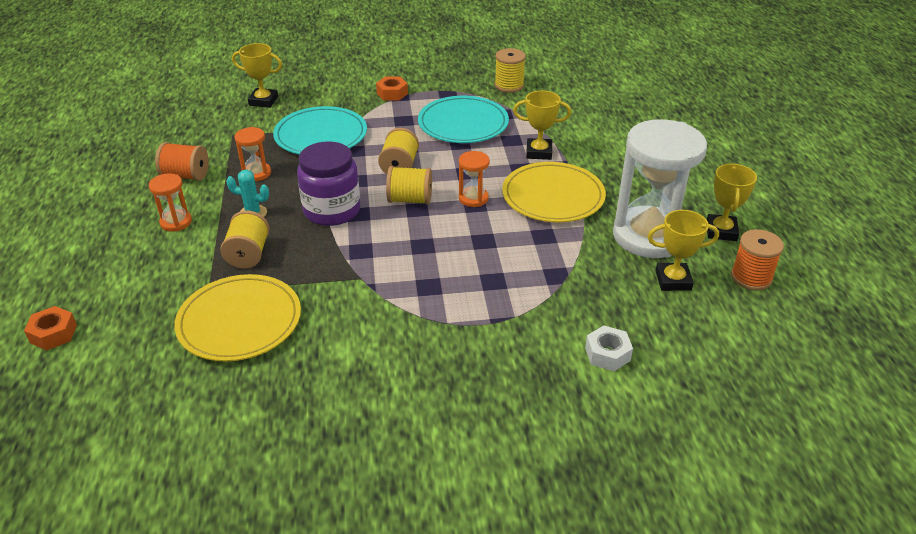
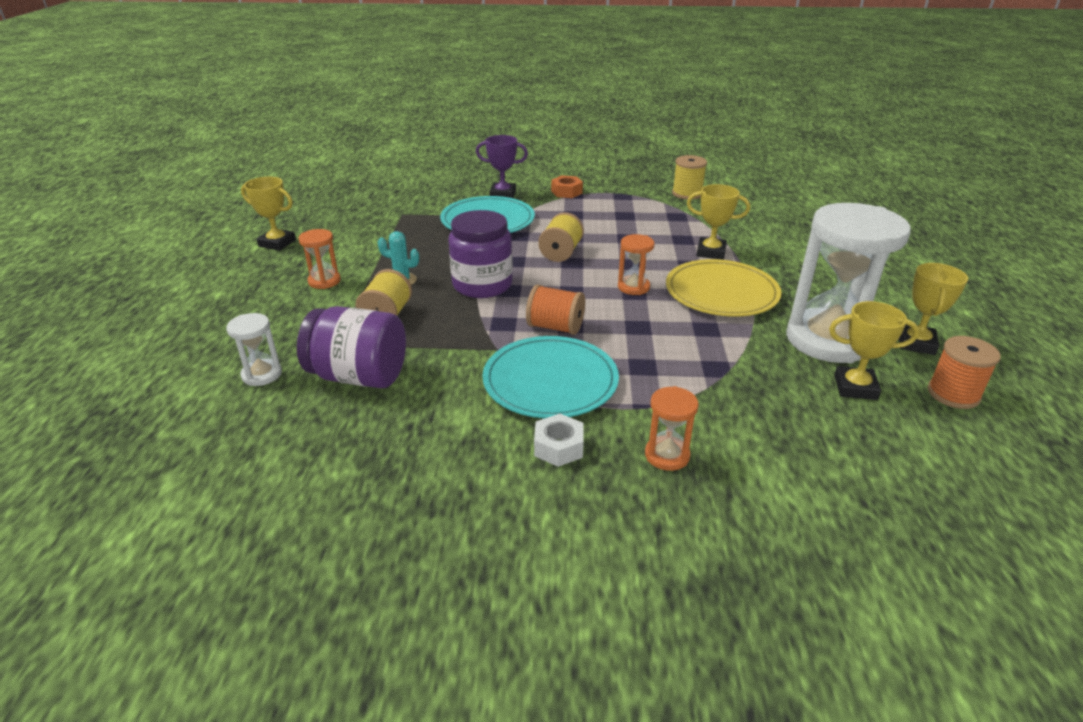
camera: 10 degrees right, 5 degrees down
(53, 334) = (169, 367): orange nut -> none
(147, 330) = (262, 374): none -> white hourglass
(186, 176) = (347, 243): orange spool -> orange spool (555, 327)
(239, 321) = (359, 376): yellow plate -> purple jar
(256, 173) = (416, 247): orange hourglass -> orange hourglass (667, 455)
(263, 101) = (439, 189): yellow trophy -> yellow trophy (277, 243)
(329, 101) = (503, 194): none -> purple trophy
(410, 200) = (565, 282): yellow spool -> none
(463, 123) = (634, 221): turquoise plate -> turquoise plate (550, 381)
(607, 354) = (768, 457): white nut -> white nut (558, 447)

